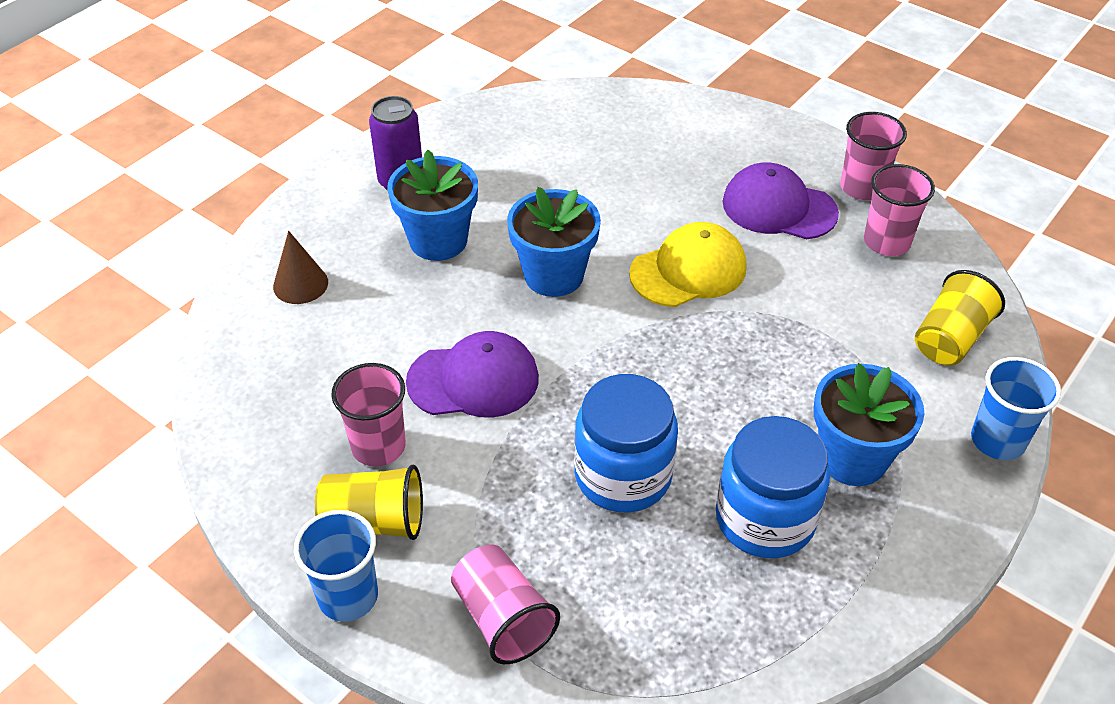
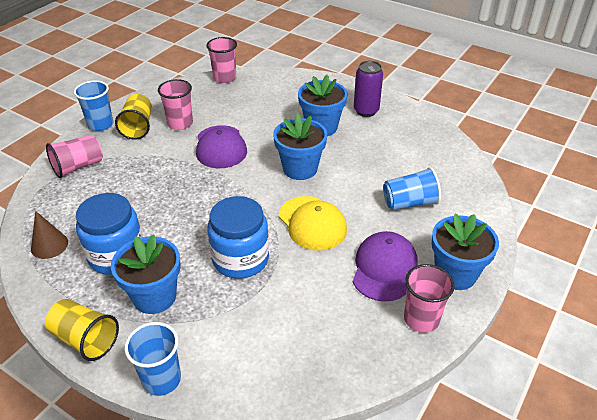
camera: 85 degrees right, 5 degrees down
(300, 284) = (283, 90): brown cone -> brown cone (49, 245)
(623, 475) = (154, 200): blue jar -> blue jar (240, 259)
(647, 166) = (409, 203): none -> blue cup
(785, 147) = (455, 274): none -> blue flower pot
(886, 242) = (360, 330): pink cup -> pink cup (224, 78)
(949, 339) = (259, 361): yellow cup -> yellow cup (85, 339)

